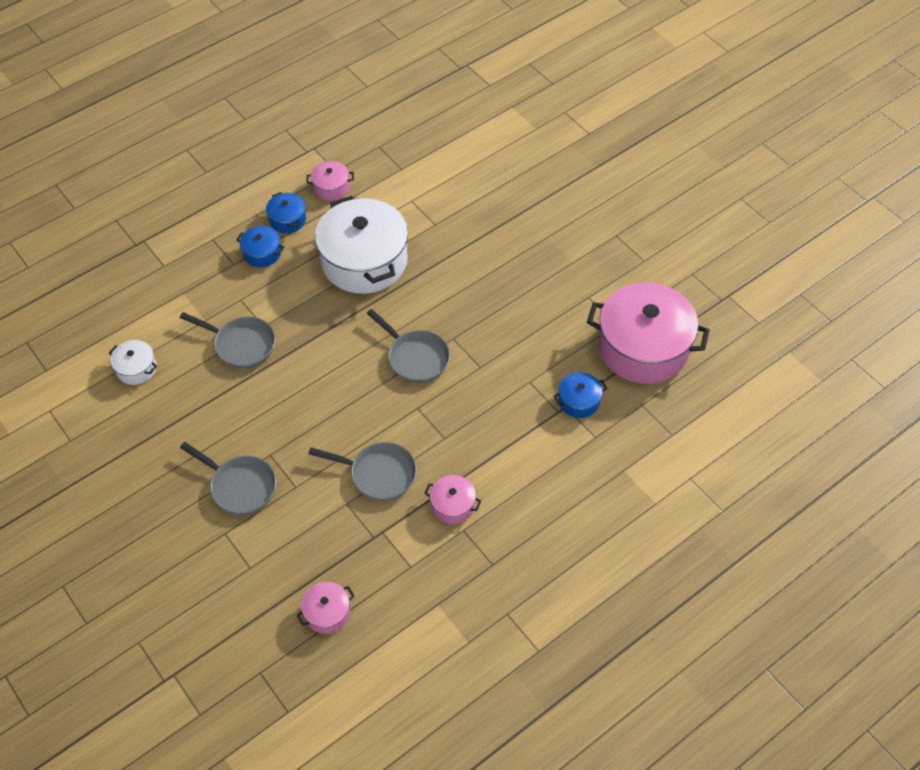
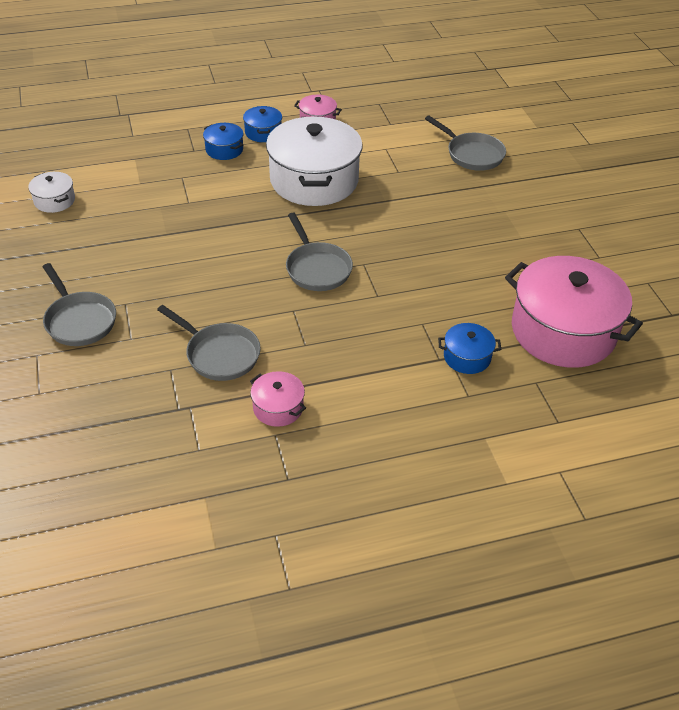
camera: 20 degrees right, 10 degrees down
(241, 345) = (159, 210): grey pan -> grey pan (472, 154)
(327, 613) = (85, 462): pink pot -> none

